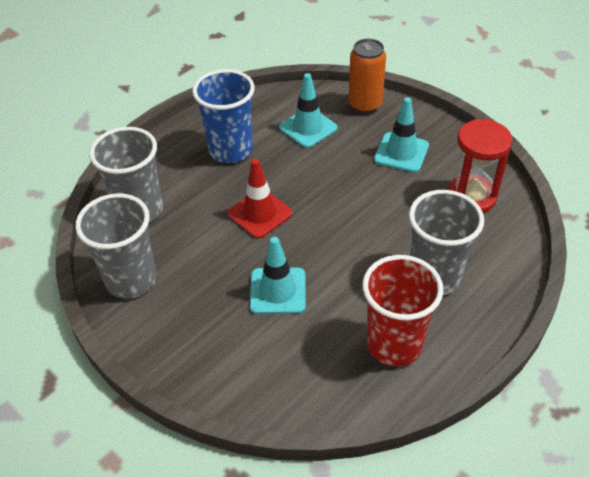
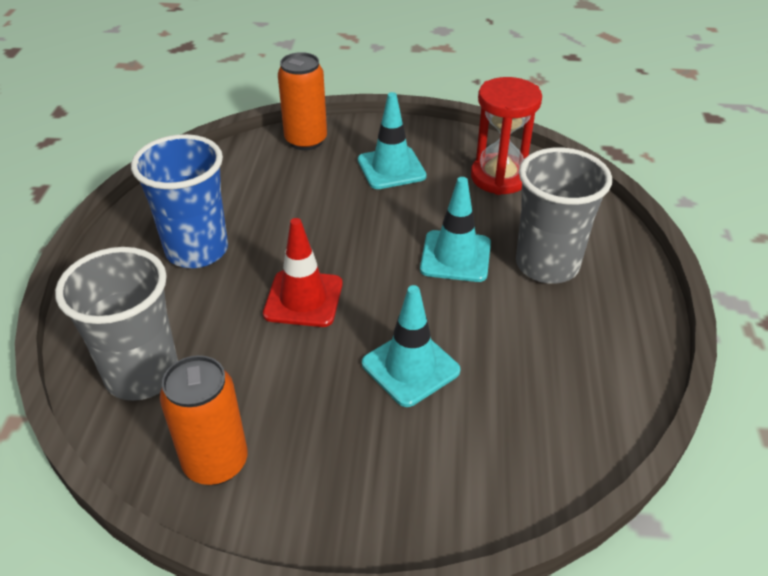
camera: 40 degrees left, 5 degrees down
(131, 280) = (216, 462): grey cup -> orange can
(308, 128) = (267, 188): turquoise traffic cone -> turquoise traffic cone (455, 256)
(394, 344) = (581, 348): red cup -> none

